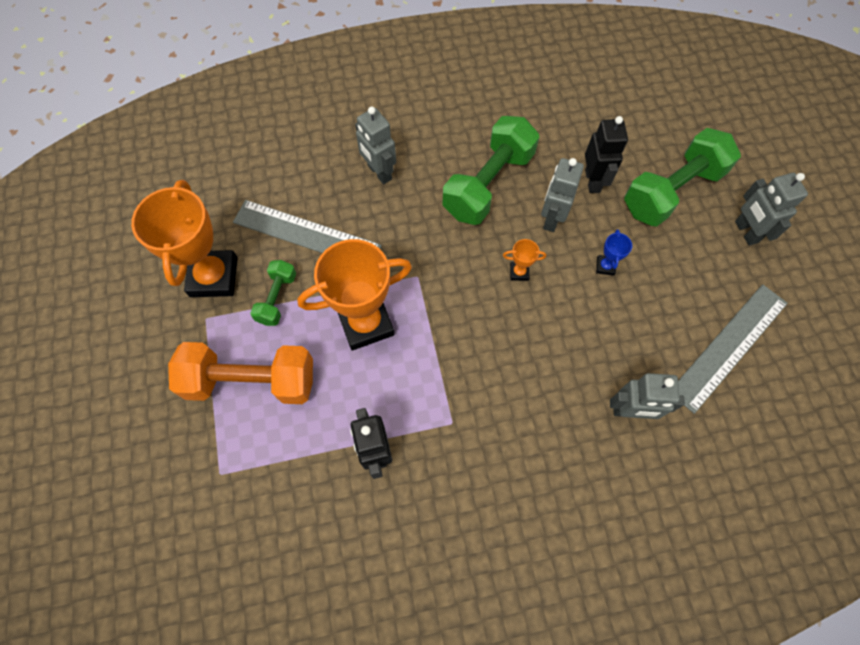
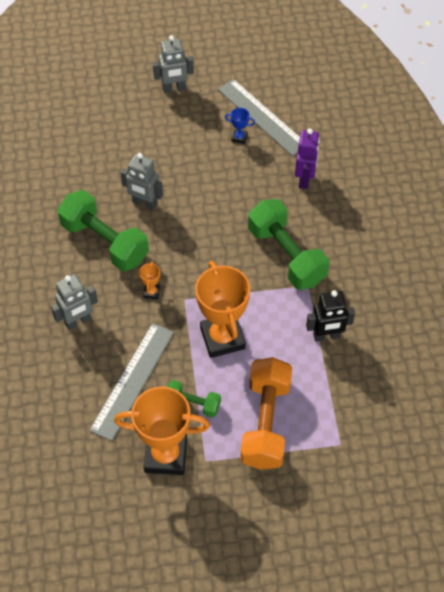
camera: 85 degrees left, 10 degrees down
(519, 272) = (189, 230): orange trophy -> orange trophy (151, 292)
(593, 181) = (114, 172): black robot -> none
(605, 266) = (191, 176): blue trophy -> blue trophy (239, 138)
(630, 411) = (304, 179): grey robot -> purple robot
(672, 191) = (132, 124): green dumbbell -> green dumbbell (286, 255)

